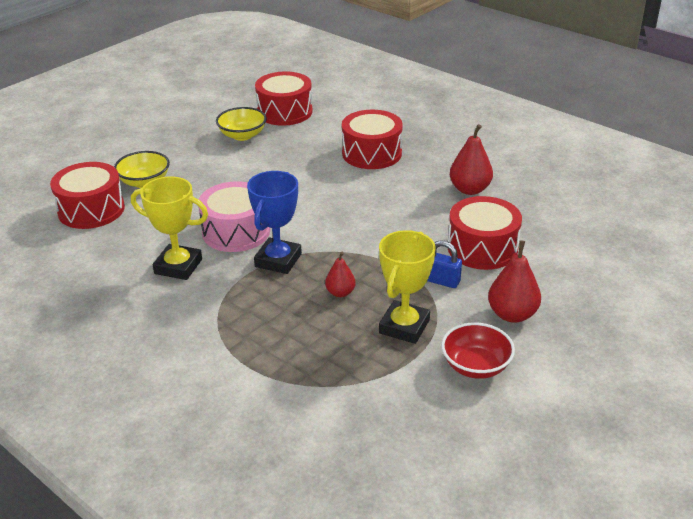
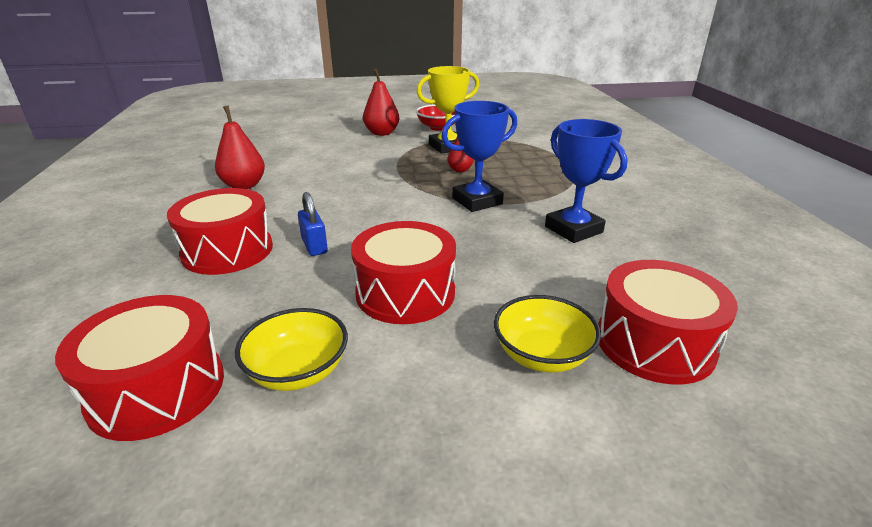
camera: 140 degrees left, 5 degrees down
(178, 266) = (573, 229): yellow trophy -> blue trophy
(236, 231) = (486, 236): pink drum -> none
(442, 281) = (387, 154): blue padlock -> blue padlock (314, 246)
(482, 248) = (327, 157): red drum -> red drum (405, 293)

